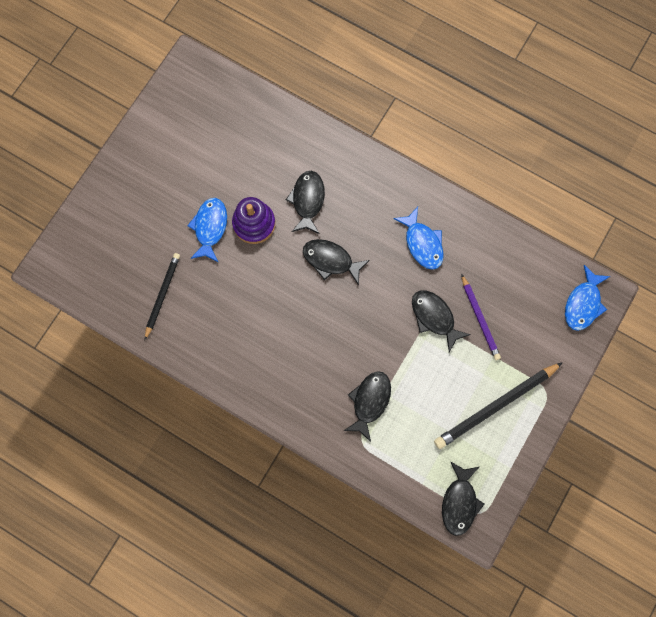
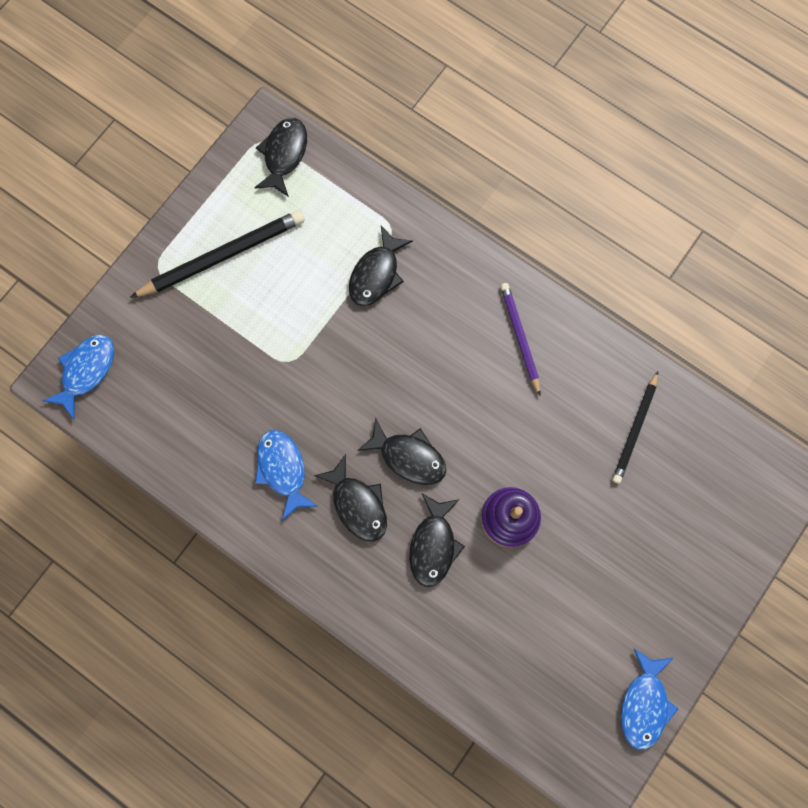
camera: 175 degrees left, 0 degrees up
(210, 227) = (570, 517): blue fish -> blue fish (644, 704)
(434, 317) = (281, 370): black fish -> black fish (357, 504)
(479, 318) = (223, 363): purple pencil -> purple pencil (520, 337)

